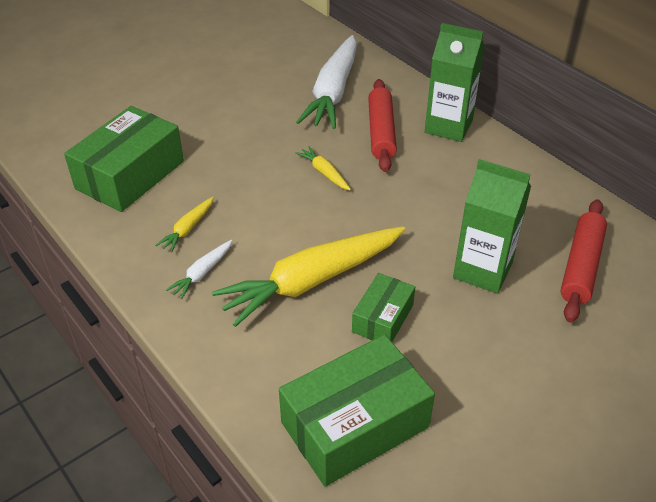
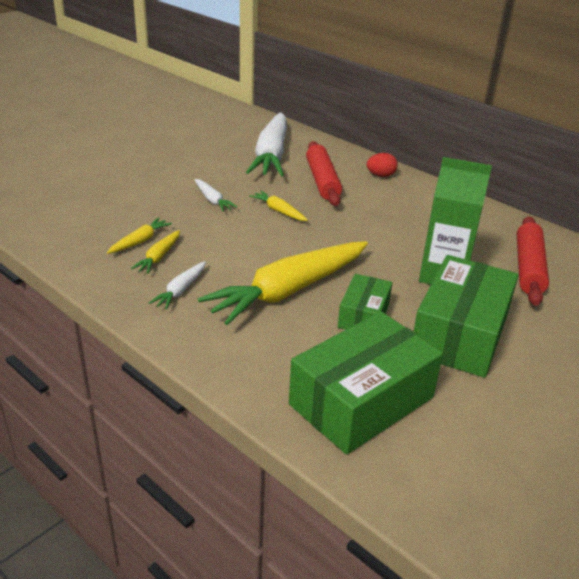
camera: 10 degrees left, 10 degrees down
(130, 175) = (93, 219): green box -> green box (460, 334)
(172, 207) = (140, 241): none -> yellow carrot
(257, 154) = (212, 200): none -> white carrot
(448, 126) = (380, 175): green carton -> red egg

